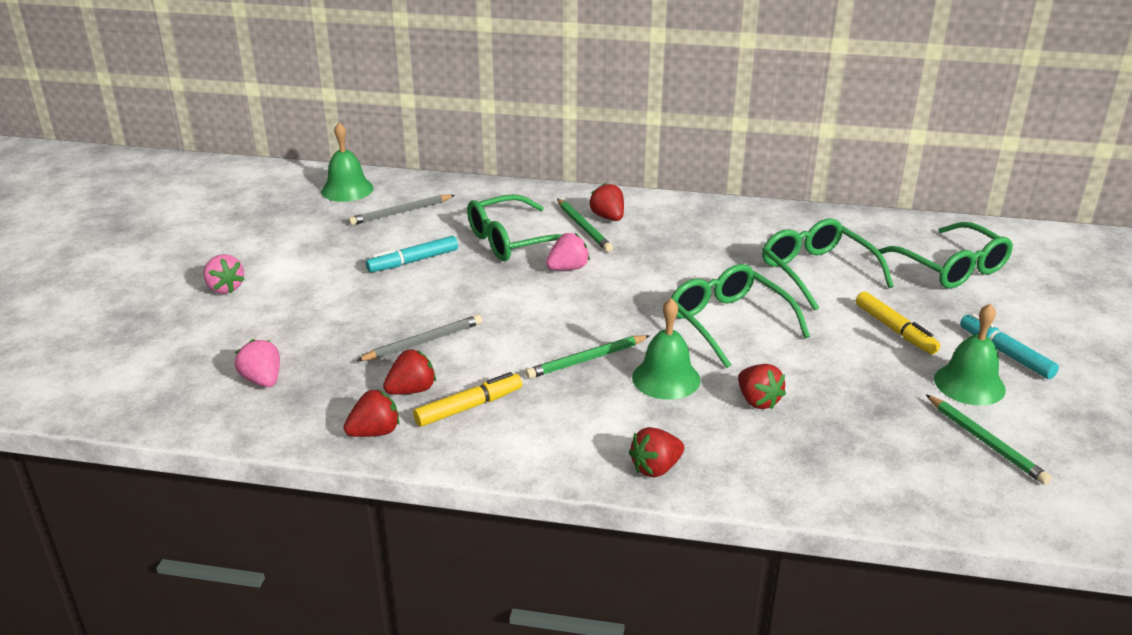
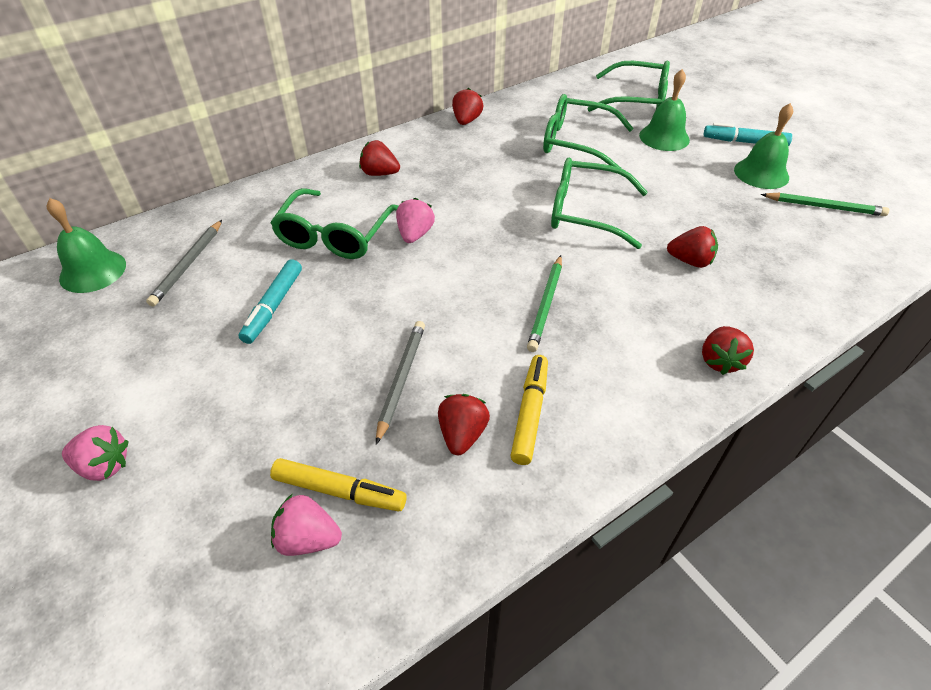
camera: 45 degrees left, 15 degrees up
(375, 432) = (495, 503): red strawberry -> red strawberry (466, 121)
(583, 227) = (374, 192): green pencil -> none
(666, 378) = (616, 283): green bell -> green bell (664, 137)
(895, 330) = (676, 159): yellow marker -> yellow marker (339, 491)

